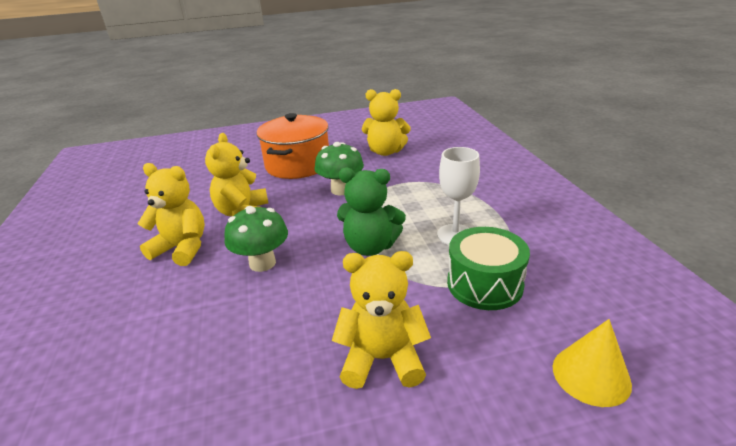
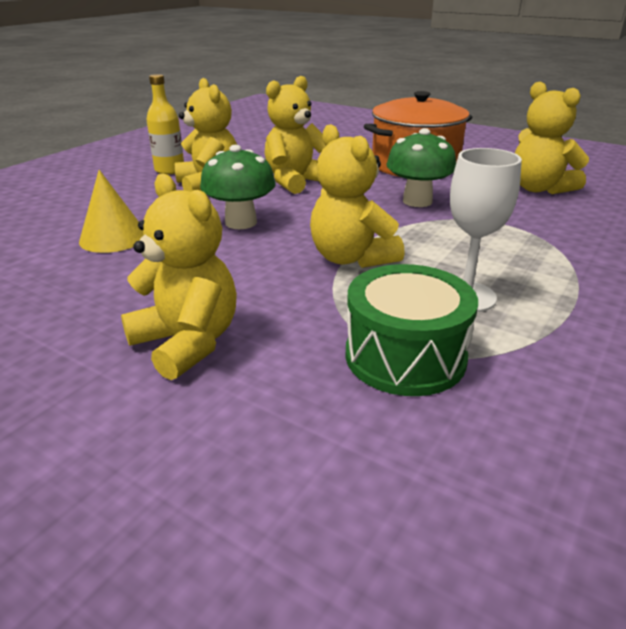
camera: 45 degrees right, 0 degrees up
(119, 253) = (169, 170): none -> yellow bottle
(370, 247) = (351, 258): green teddy bear -> yellow teddy bear
(591, 375) = (347, 523): yellow cone -> yellow cone (113, 238)

